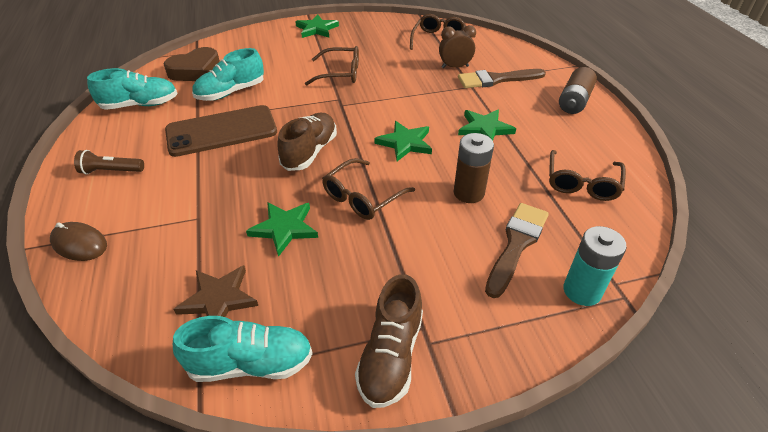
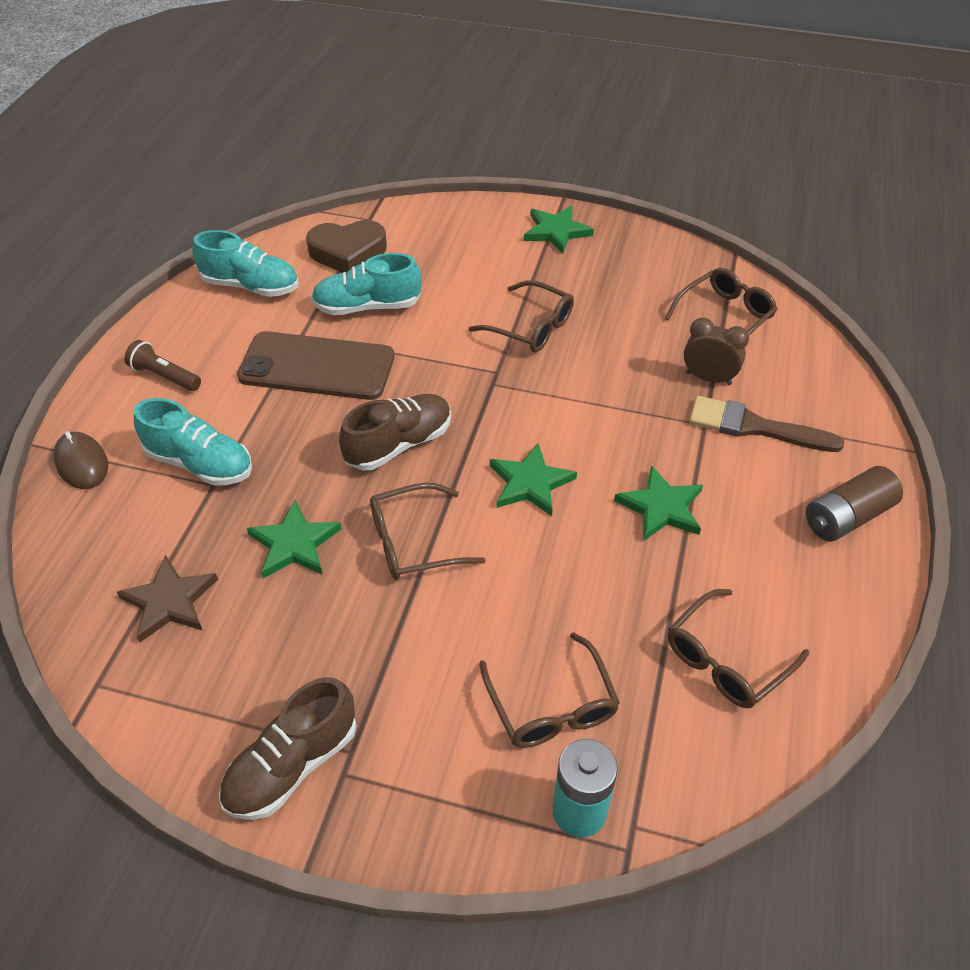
camera: 30 degrees right, 5 degrees up
(251, 363) = (152, 694): turquoise shoe -> turquoise shoe (200, 463)
(468, 193) = (552, 599): brown battery -> none
(516, 244) = (551, 705): brown brush -> brown glasses

